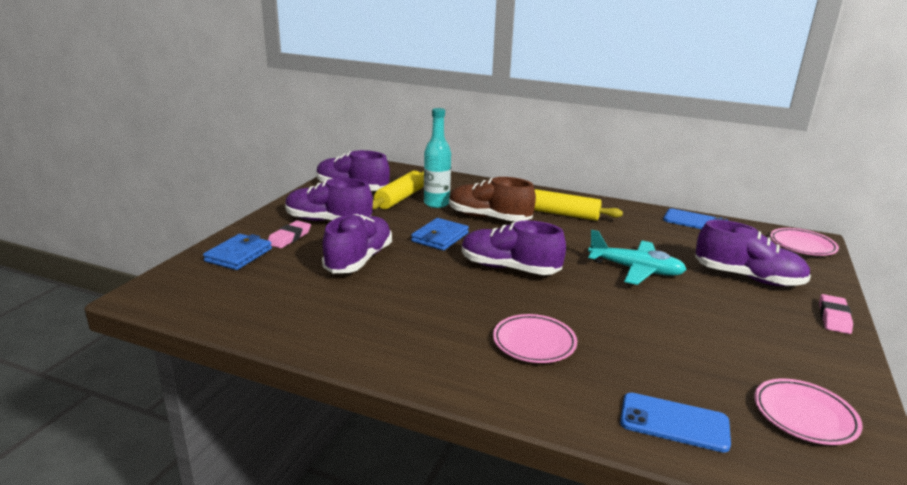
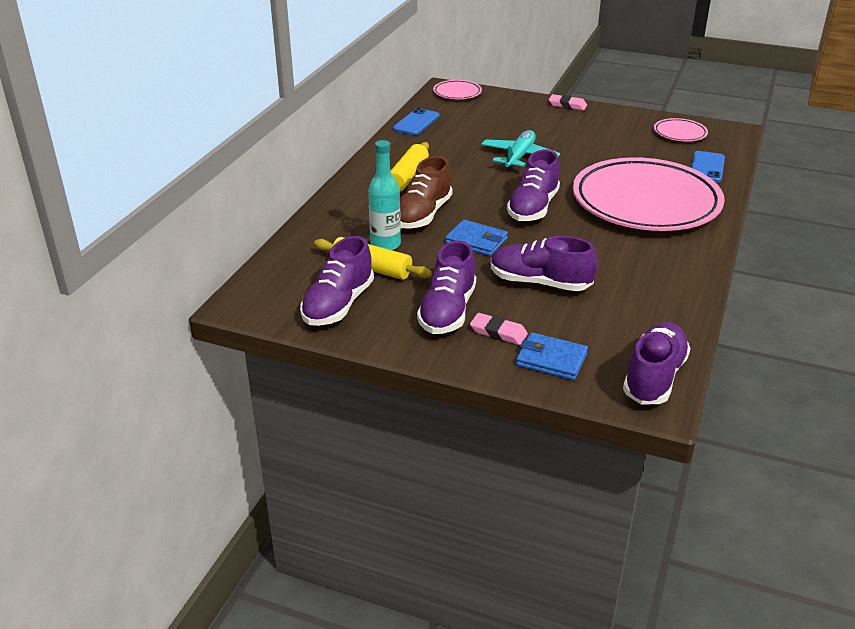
camera: 90 degrees left, 10 degrees up
(534, 343) = (645, 203): pink plate -> pink plate, size x2.45
(747, 278) = (519, 120): purple shoe -> purple shoe (654, 377)

